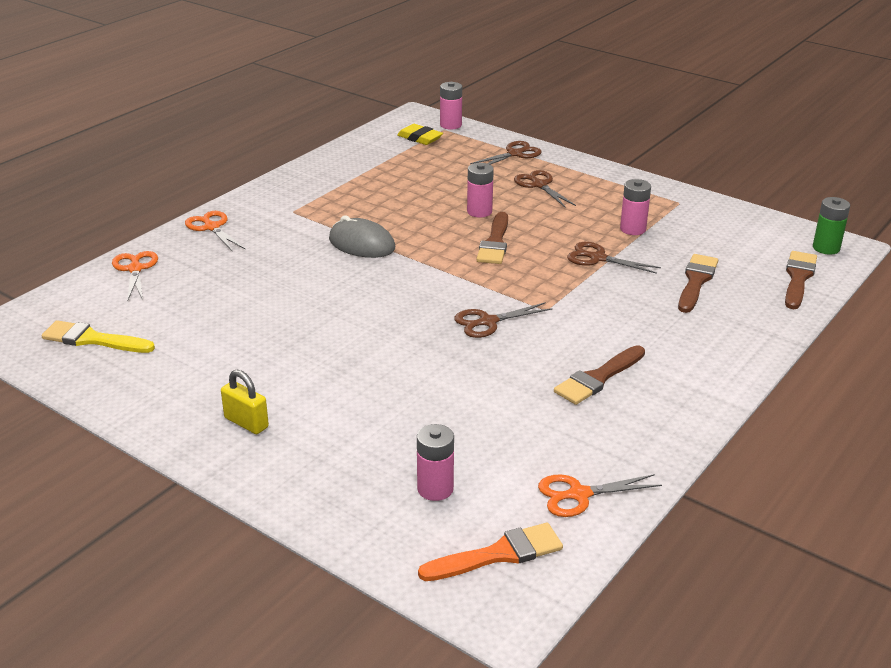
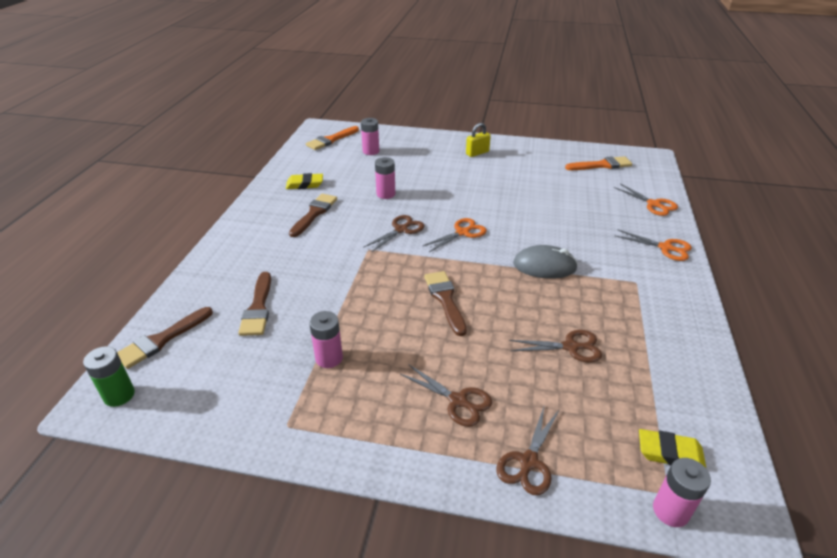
camera: 155 degrees right, 5 degrees up
(93, 339) = (601, 165): yellow brush -> orange brush
(246, 423) = (477, 153): yellow padlock -> yellow padlock turned 45 degrees counterclockwise
(479, 211) = (487, 334): pink battery -> pink battery (386, 194)
(579, 494) = (305, 163): orange scissors -> orange scissors (462, 232)
(596, 440) = (305, 184): none -> yellow eraser
(598, 258) = (349, 309): brown scissors -> brown scissors (570, 347)
(798, 278) = (162, 340): brown brush -> brown brush turned 45 degrees clockwise

